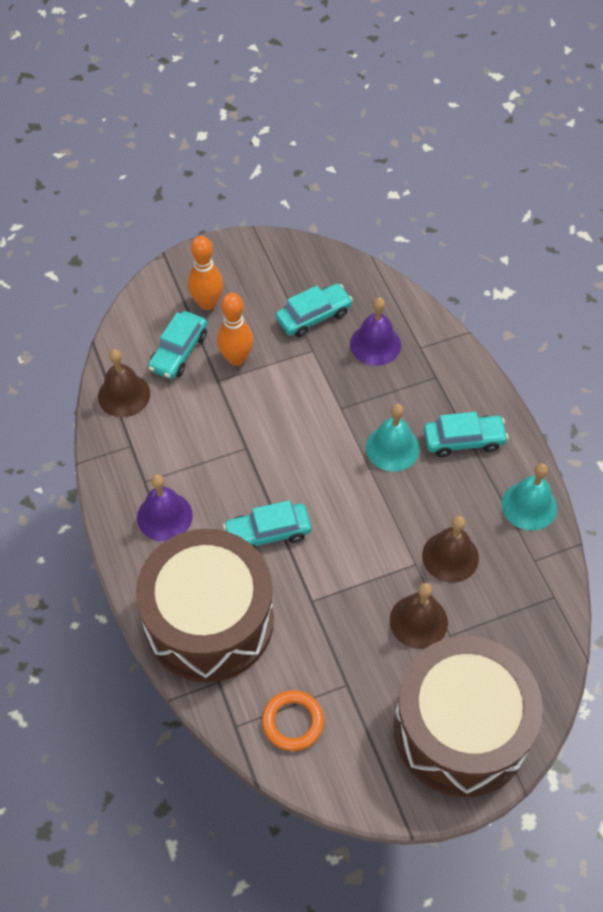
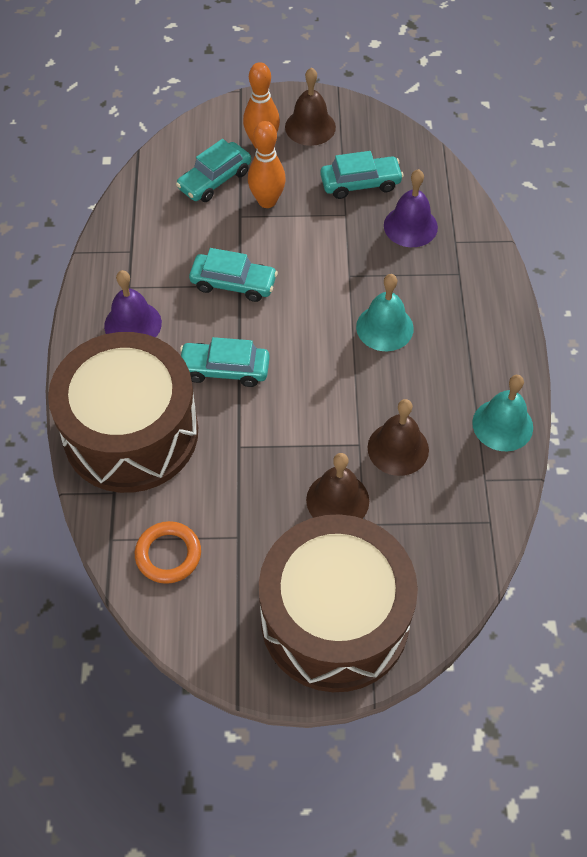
camera: 20 degrees right, 0 degrees up
(124, 395) = (145, 204): brown bell -> brown bell (310, 127)
(463, 440) = (461, 342): turquoise car -> turquoise car (233, 284)

